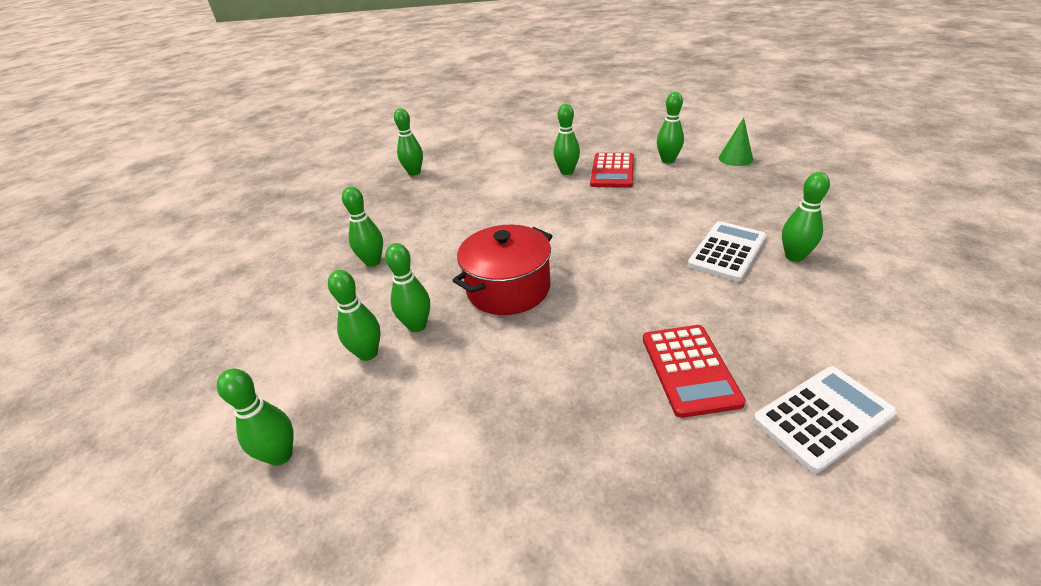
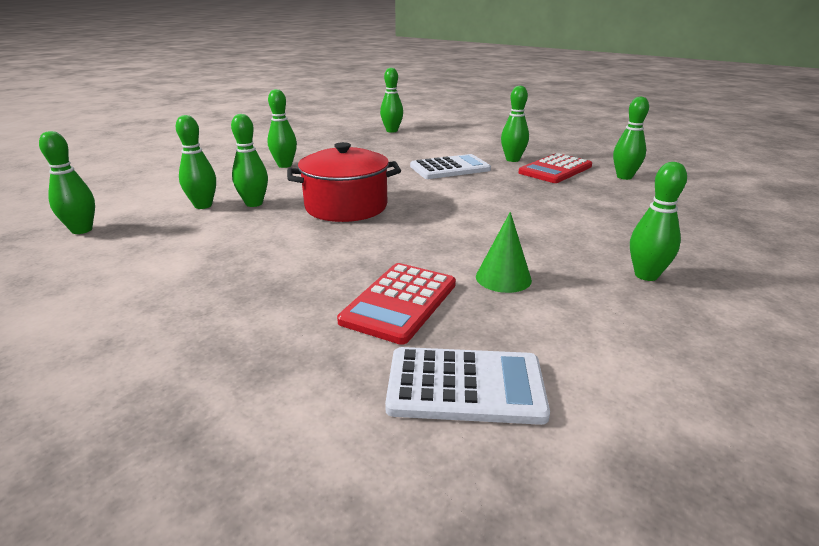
camera: 30 degrees right, 10 degrees down
(727, 251) = (576, 248): white calculator -> white calculator (450, 168)
(735, 158) = (705, 194): green cone -> green cone (503, 278)

